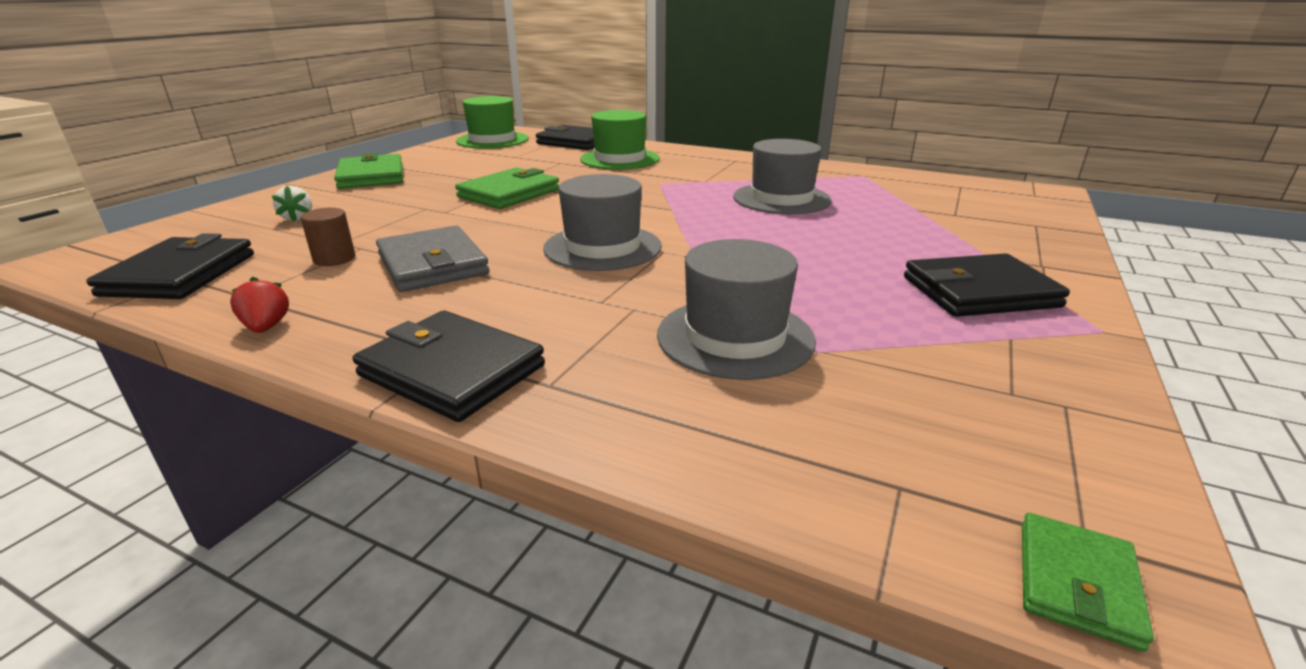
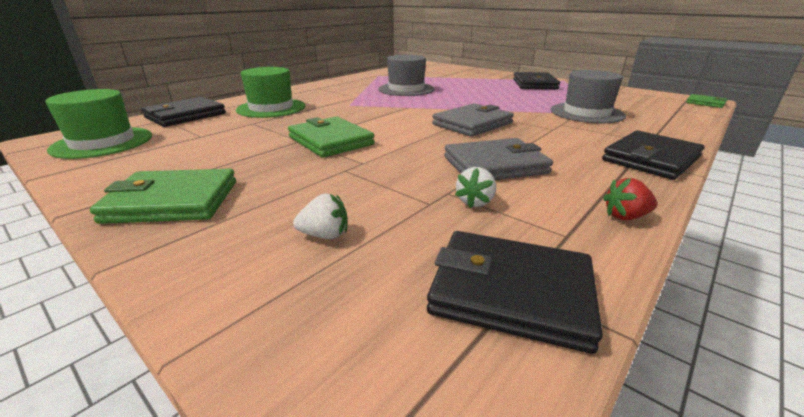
camera: 75 degrees left, 0 degrees up
(334, 259) = (475, 202): brown cylinder -> white strawberry
(602, 247) = (472, 124): grey hat -> grey wallet

